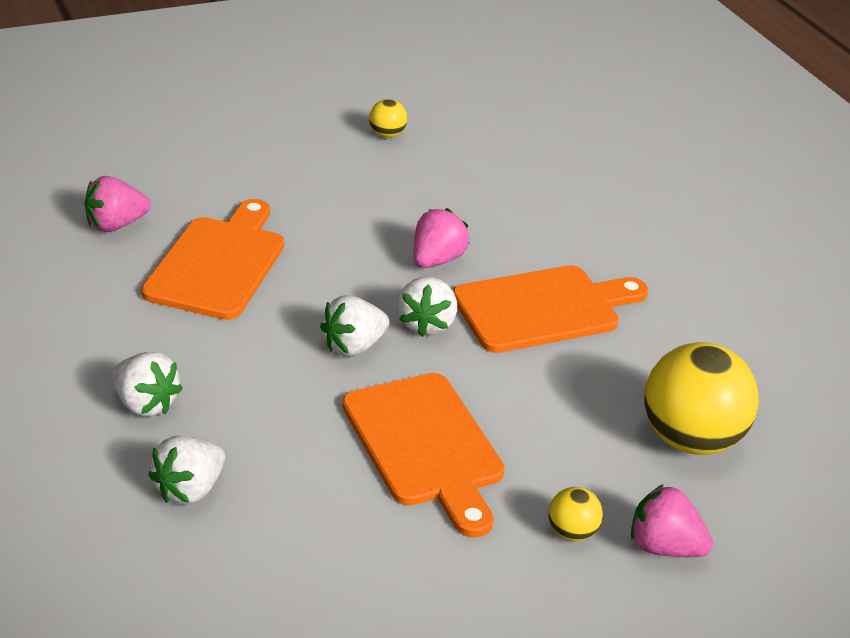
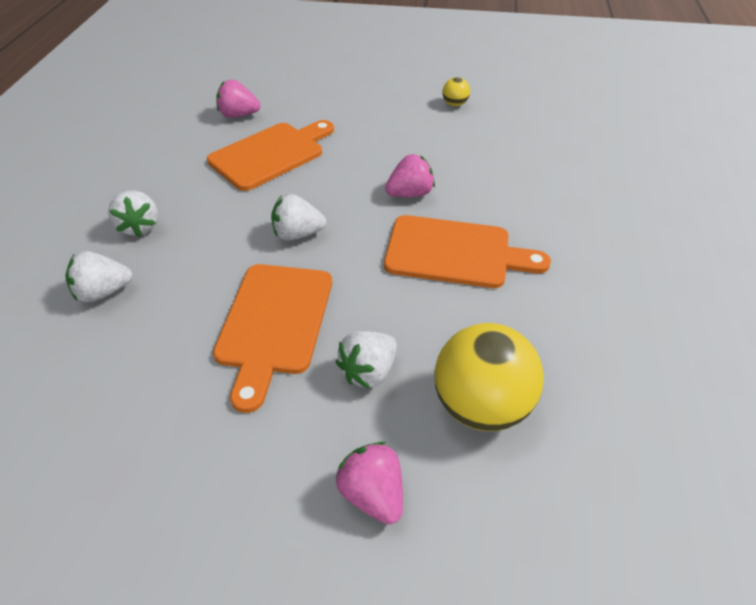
camera: 35 degrees right, 10 degrees up
(426, 324) = (360, 235): white strawberry -> white strawberry (368, 371)
(572, 532) = (311, 442): yellow ball -> none

